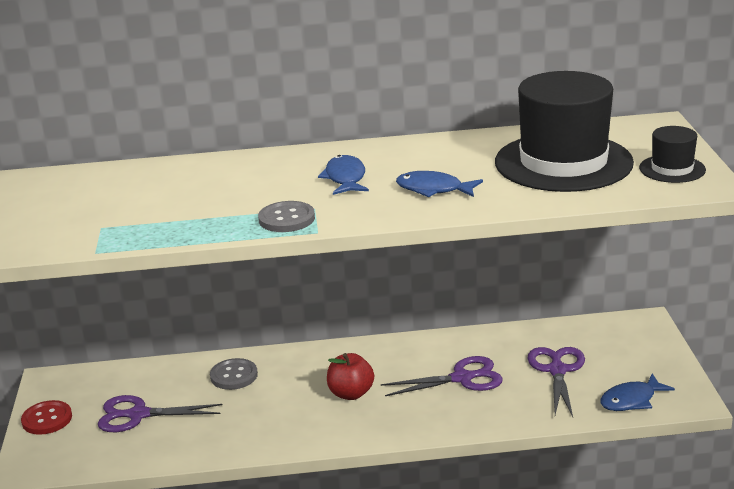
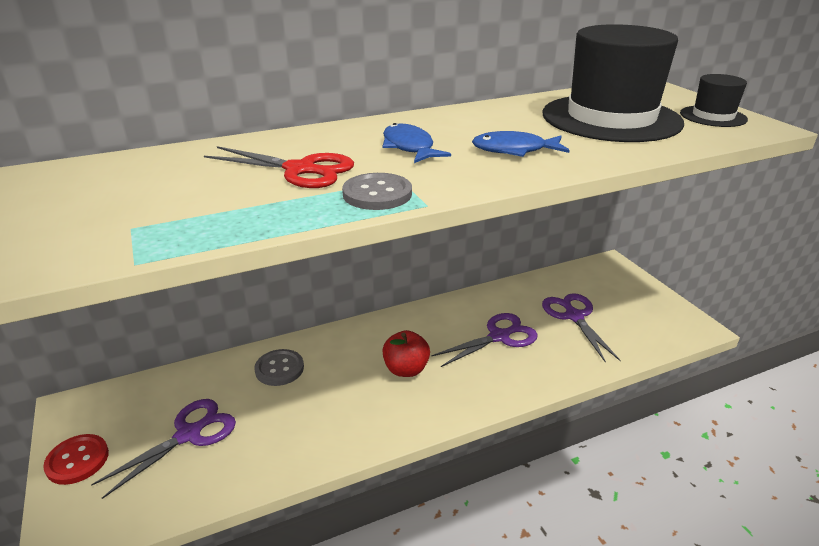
camera: 20 degrees left, 5 degrees up
(138, 415) = (189, 434): purple scissors -> purple scissors turned 150 degrees clockwise
(242, 192) = (300, 170): none -> red scissors
(631, 400) = (653, 335): blue fish -> none

